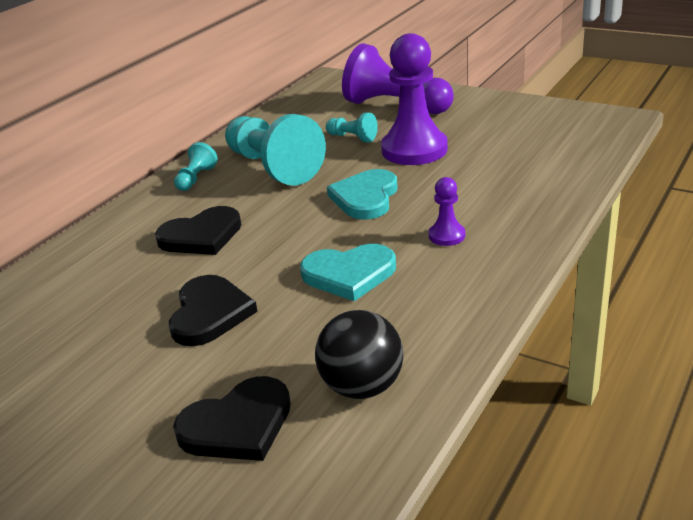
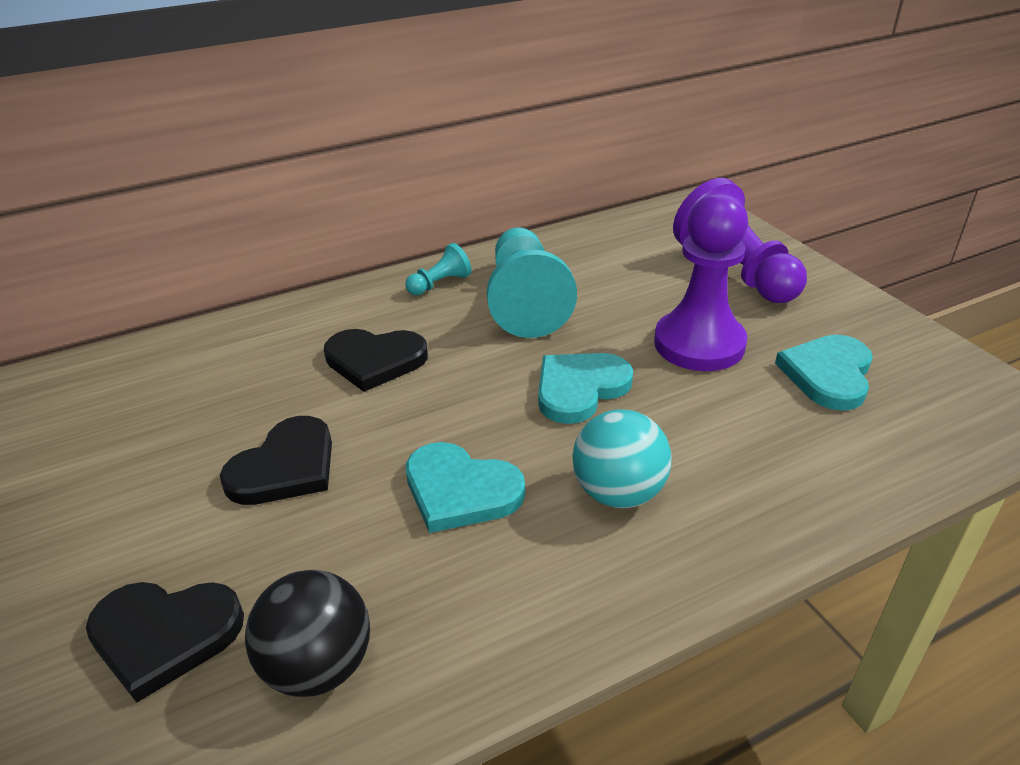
camera: 30 degrees right, 5 degrees up
(352, 137) = (645, 296): turquoise pawn -> none
(446, 236) = (618, 492): purple pawn -> turquoise ball
(503, 138) = (828, 374): none -> turquoise heart

